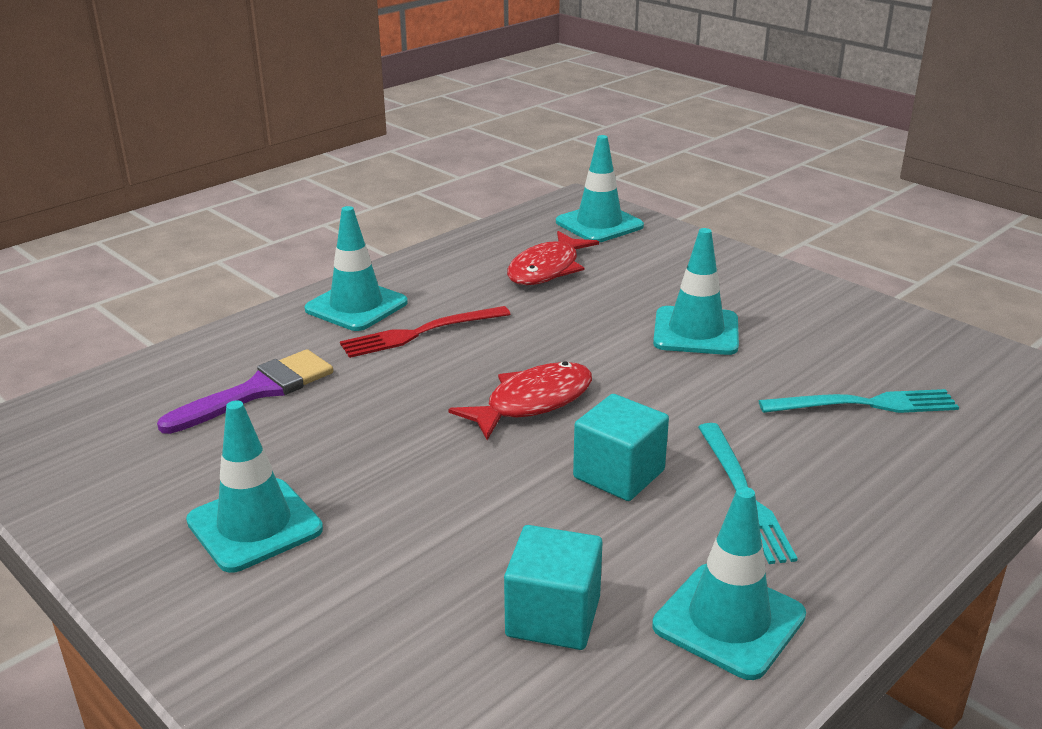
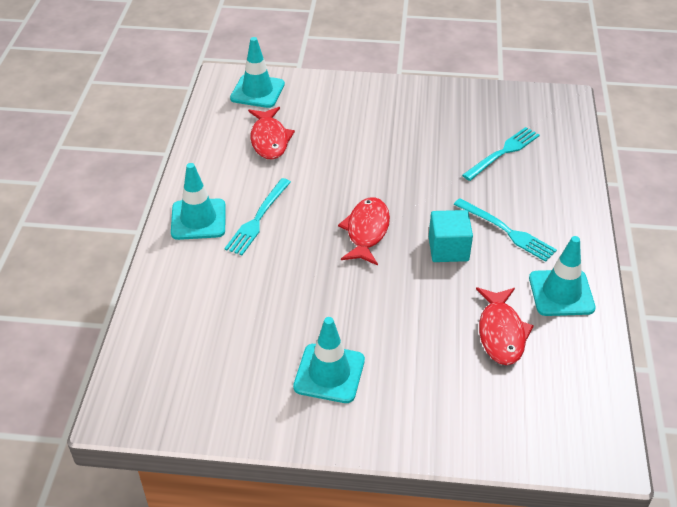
camera: 40 degrees left, 15 degrees up
(258, 391) = (223, 303): purple brush -> none
(420, 333) = (258, 219): red fork -> turquoise fork
(553, 616) = (501, 333): turquoise cube -> red fish
(696, 331) = (390, 146): turquoise traffic cone -> none

